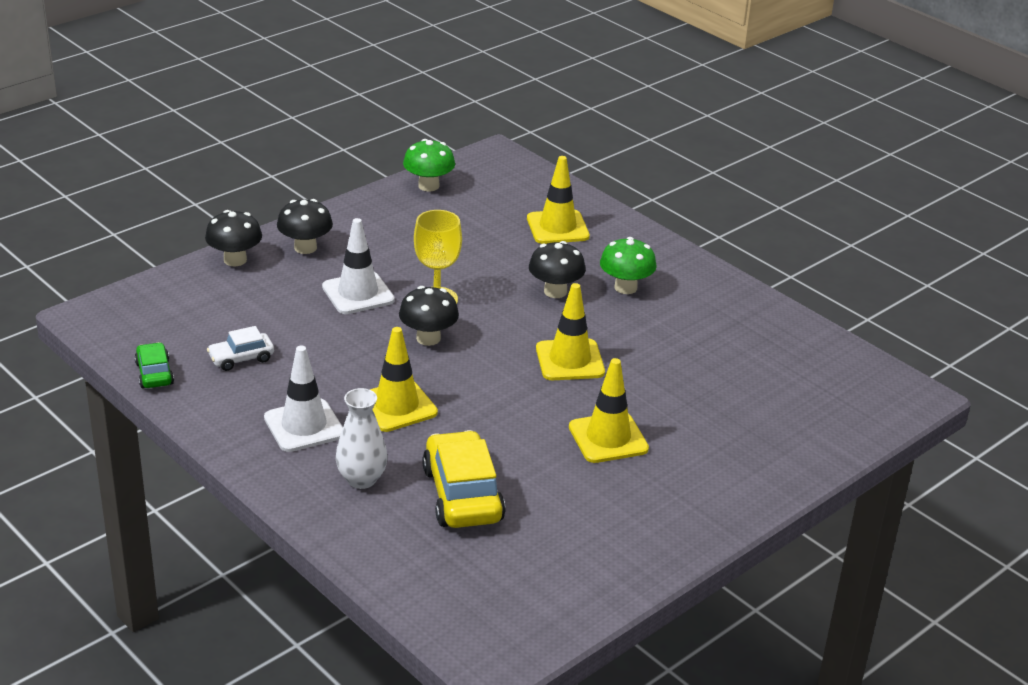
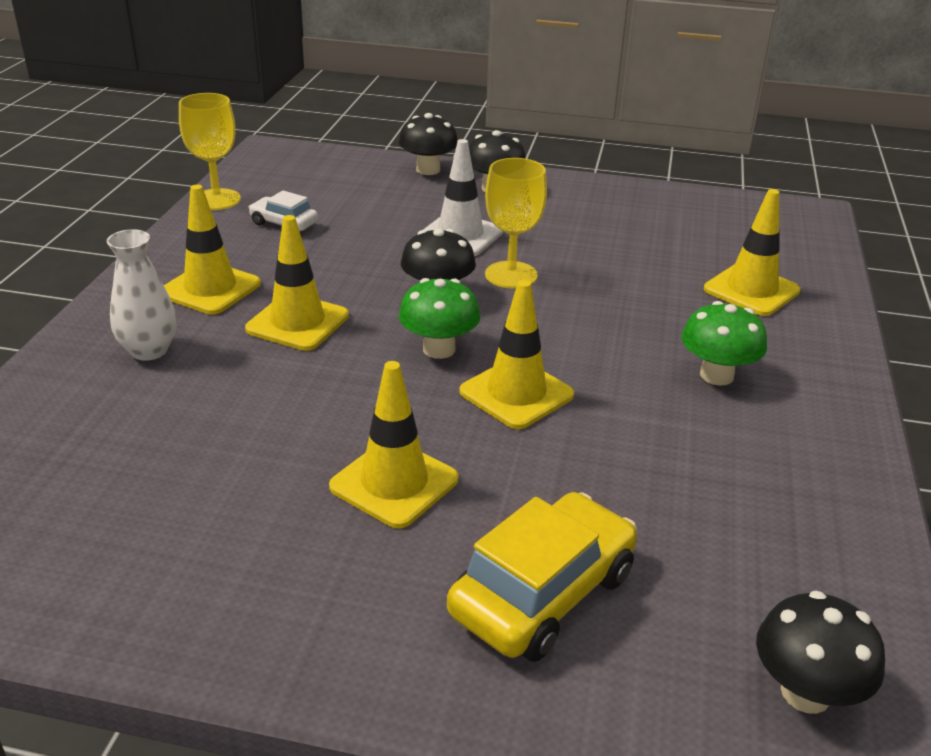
camera: 55 degrees right, 0 degrees up
(154, 374) = (217, 199): green car -> yellow goblet
(304, 426) = (210, 289): white traffic cone -> yellow traffic cone
(428, 186) = (691, 202): green mushroom -> green mushroom (439, 349)
(462, 495) = (176, 421): yellow car -> yellow car (542, 593)
(555, 291) = (632, 334): black mushroom -> black mushroom (805, 692)

